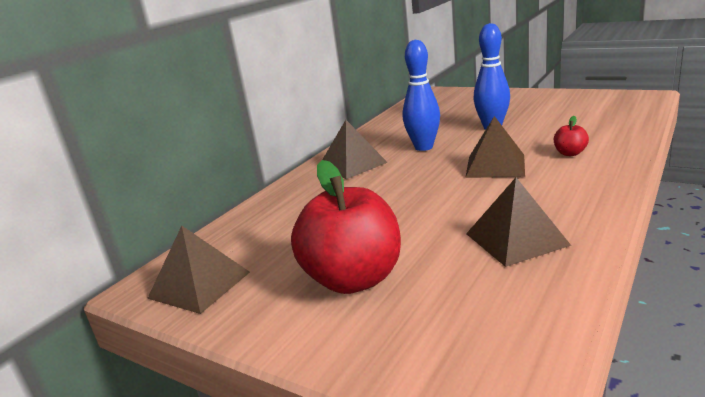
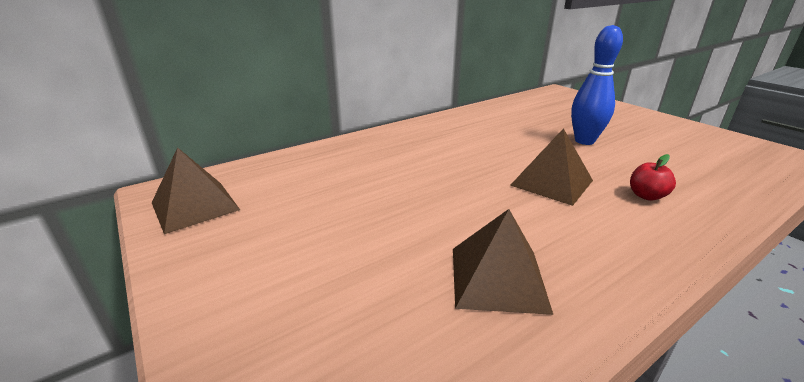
camera: 20 degrees right, 5 degrees up
(352, 164) = (422, 137): brown pyramid -> none
(353, 279) = (305, 254): red apple -> none
(423, 147) = (499, 141): blue bowling pin -> none

